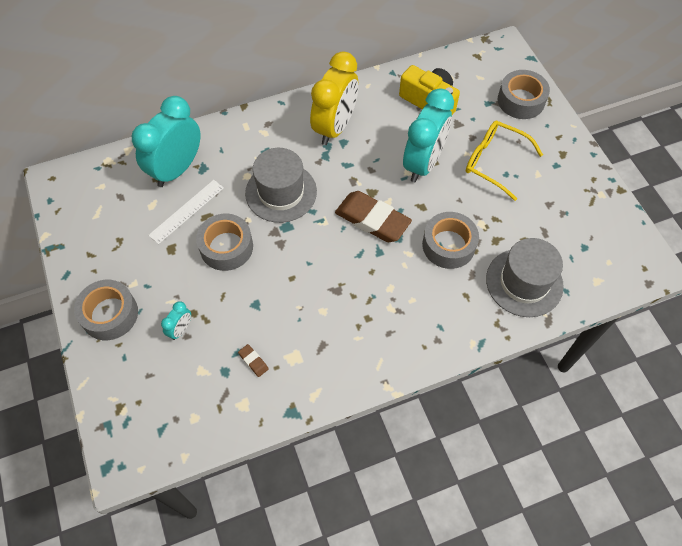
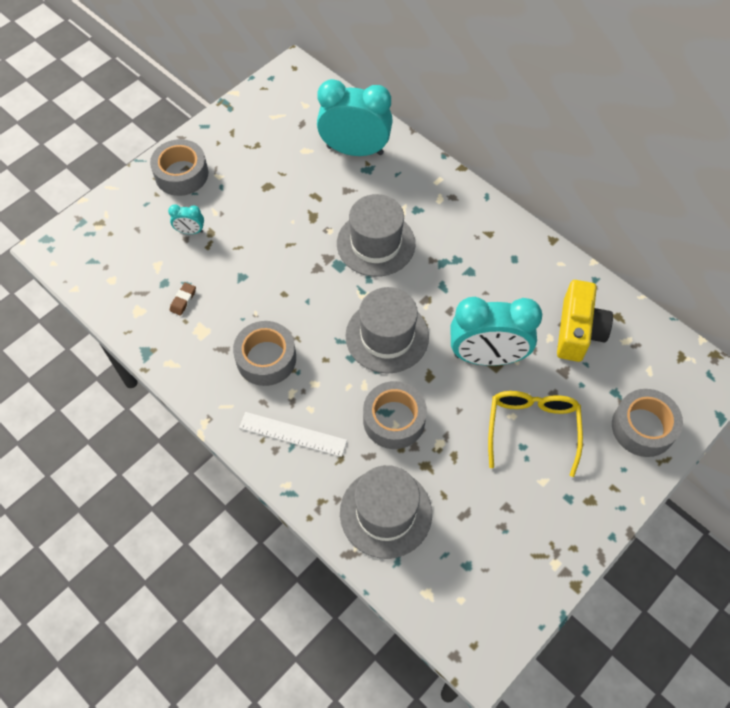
camera: 65 degrees right, 0 degrees up
(186, 211) = (313, 179): white ruler -> white ruler (293, 434)
(226, 247) = (290, 227): grey tape -> grey tape (266, 358)
(335, 127) = (484, 256): yellow clock -> none
(372, 220) = (387, 336): brown eraser -> grey hat

